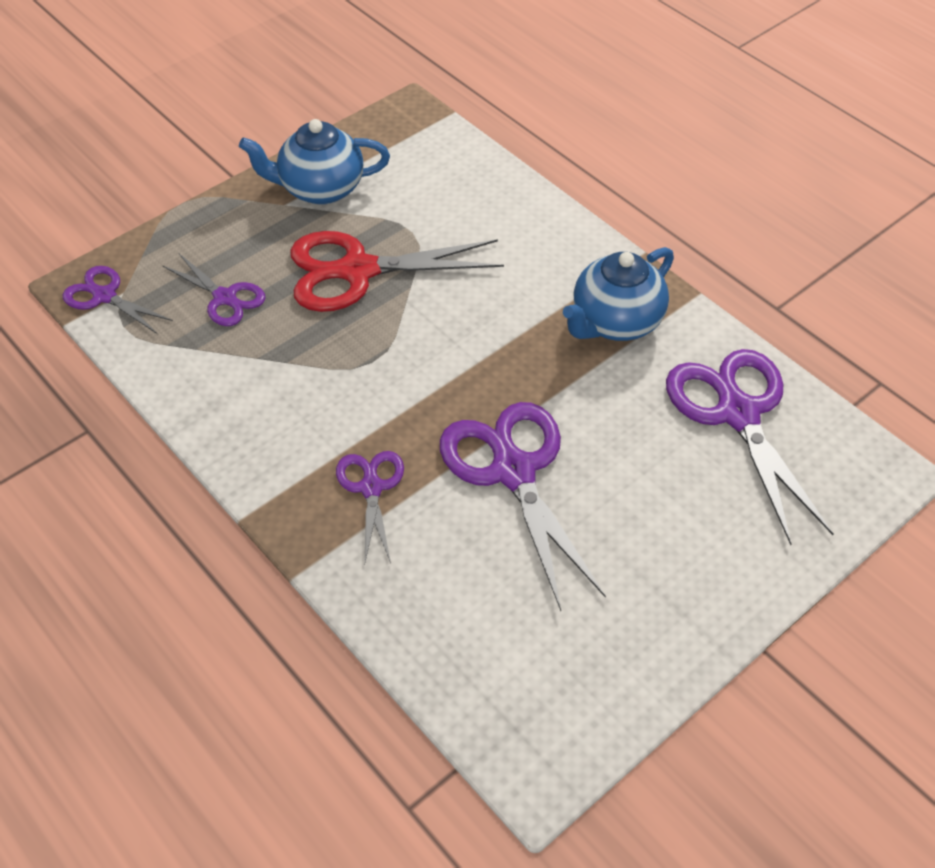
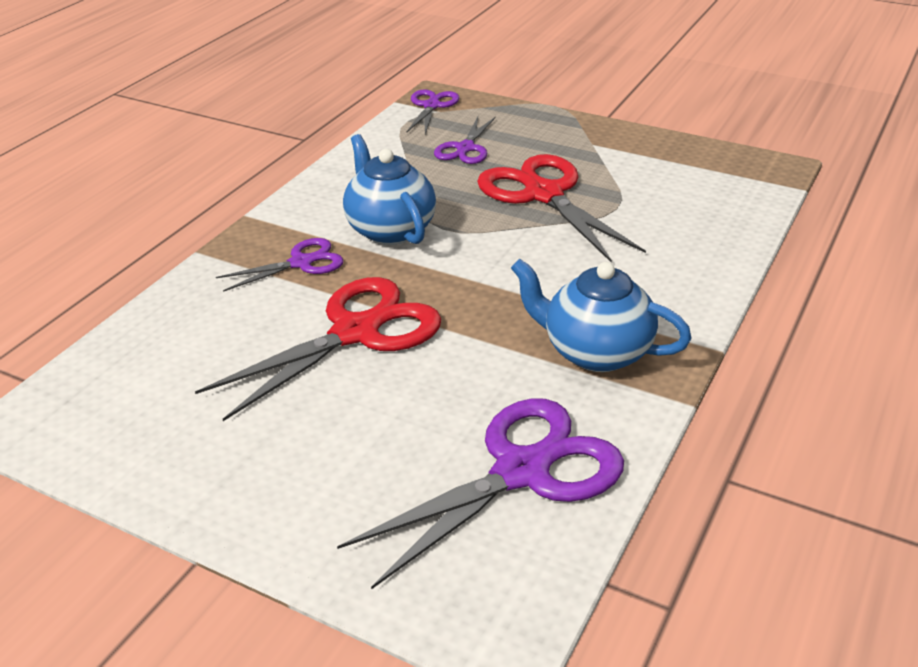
camera: 70 degrees right, 15 degrees down
(320, 189) = (627, 153): blue teapot -> blue teapot (390, 229)
(513, 472) = (355, 332): purple scissors -> red scissors

